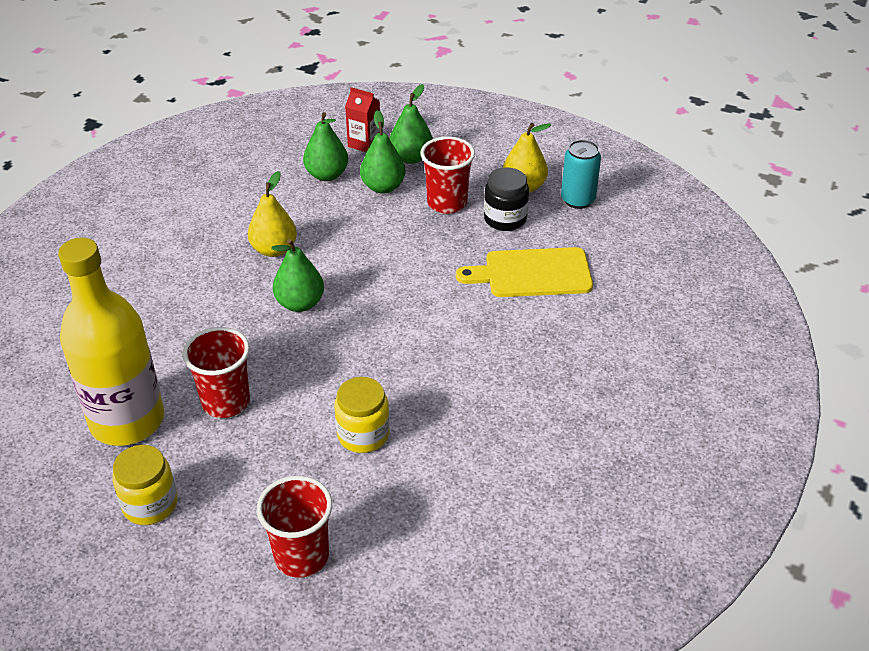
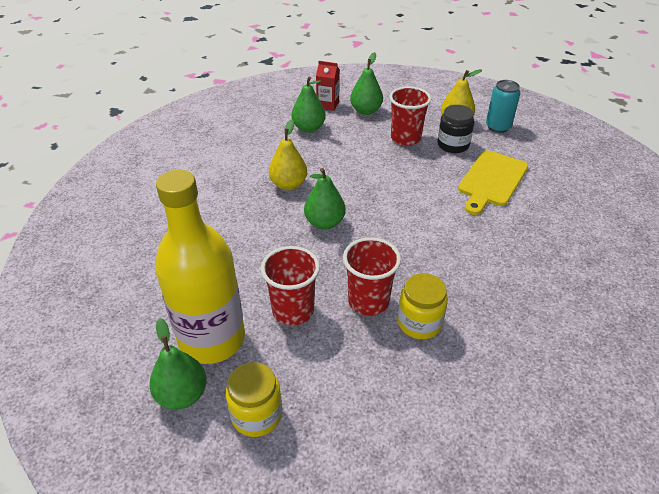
camera: 10 degrees left, 0 degrees up
(301, 556) = (412, 443): red cup -> red cup (368, 301)
(383, 187) = (354, 132): green pear -> green pear (182, 395)
(532, 273) = (492, 180): yellow cutting board -> yellow cutting board turned 45 degrees counterclockwise

